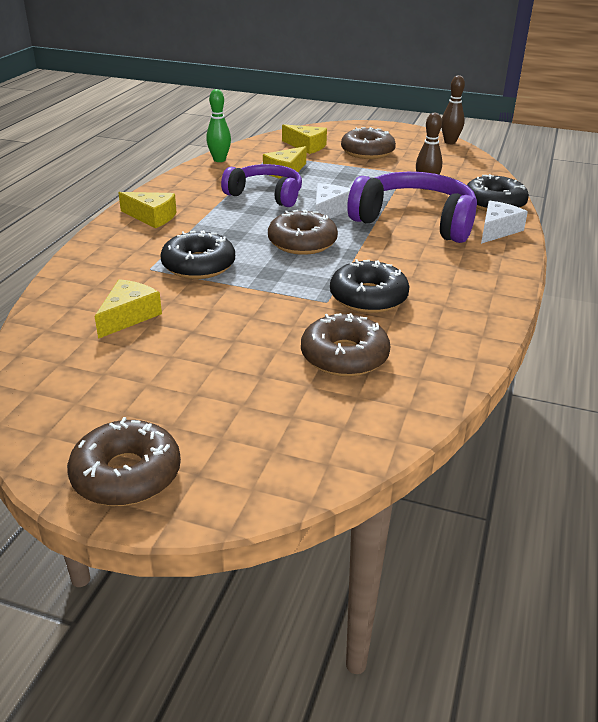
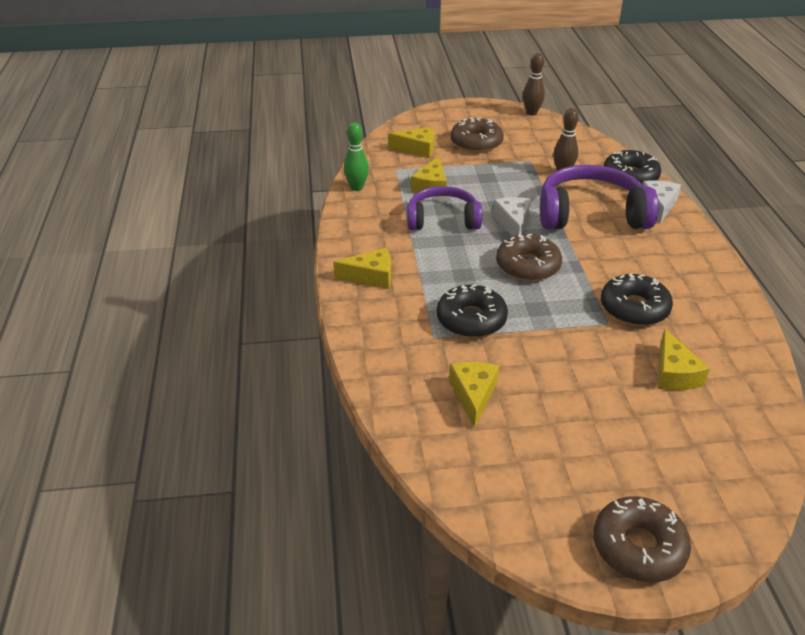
camera: 25 degrees left, 5 degrees up
(344, 356) = (674, 373): brown donut -> yellow cheese

